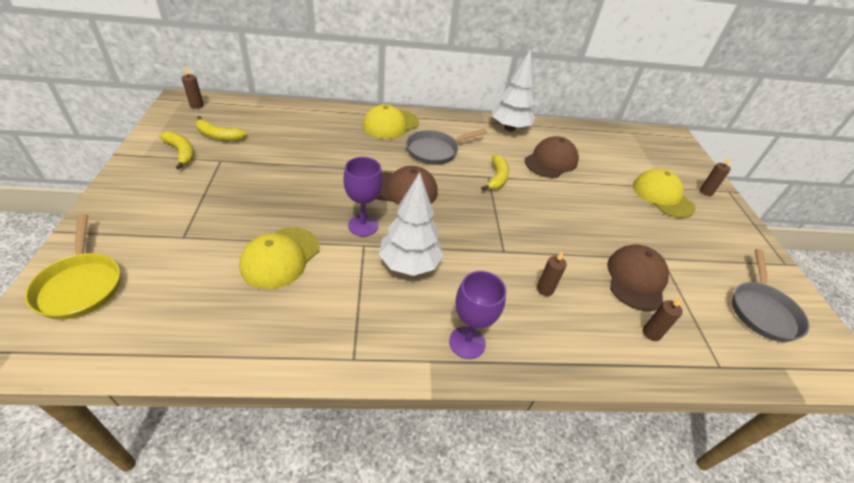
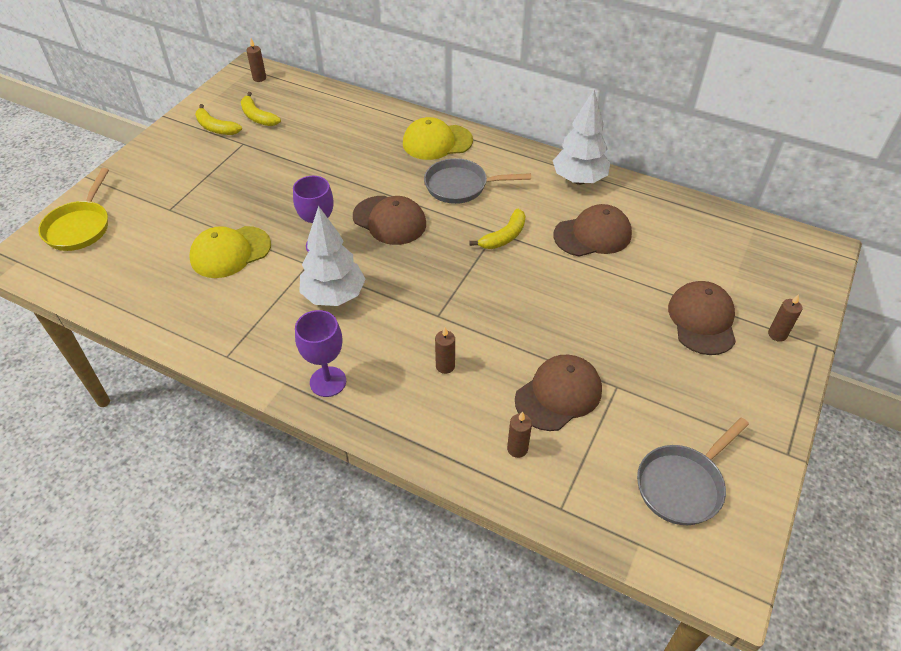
camera: 35 degrees right, 5 degrees up
(181, 153) = (216, 127): yellow banana -> yellow banana turned 135 degrees clockwise
(662, 196) = (702, 320): yellow cap -> brown cap

